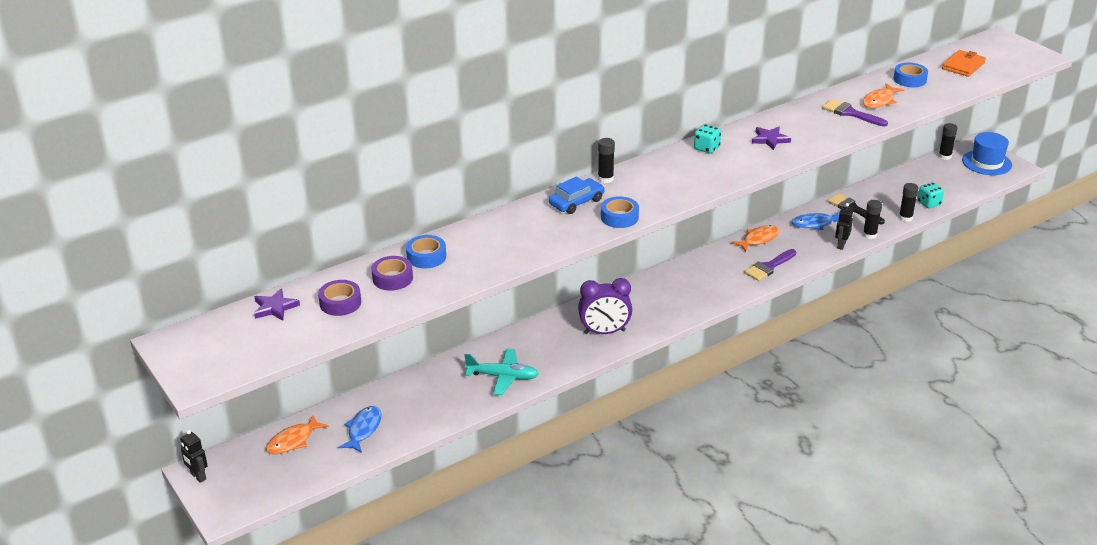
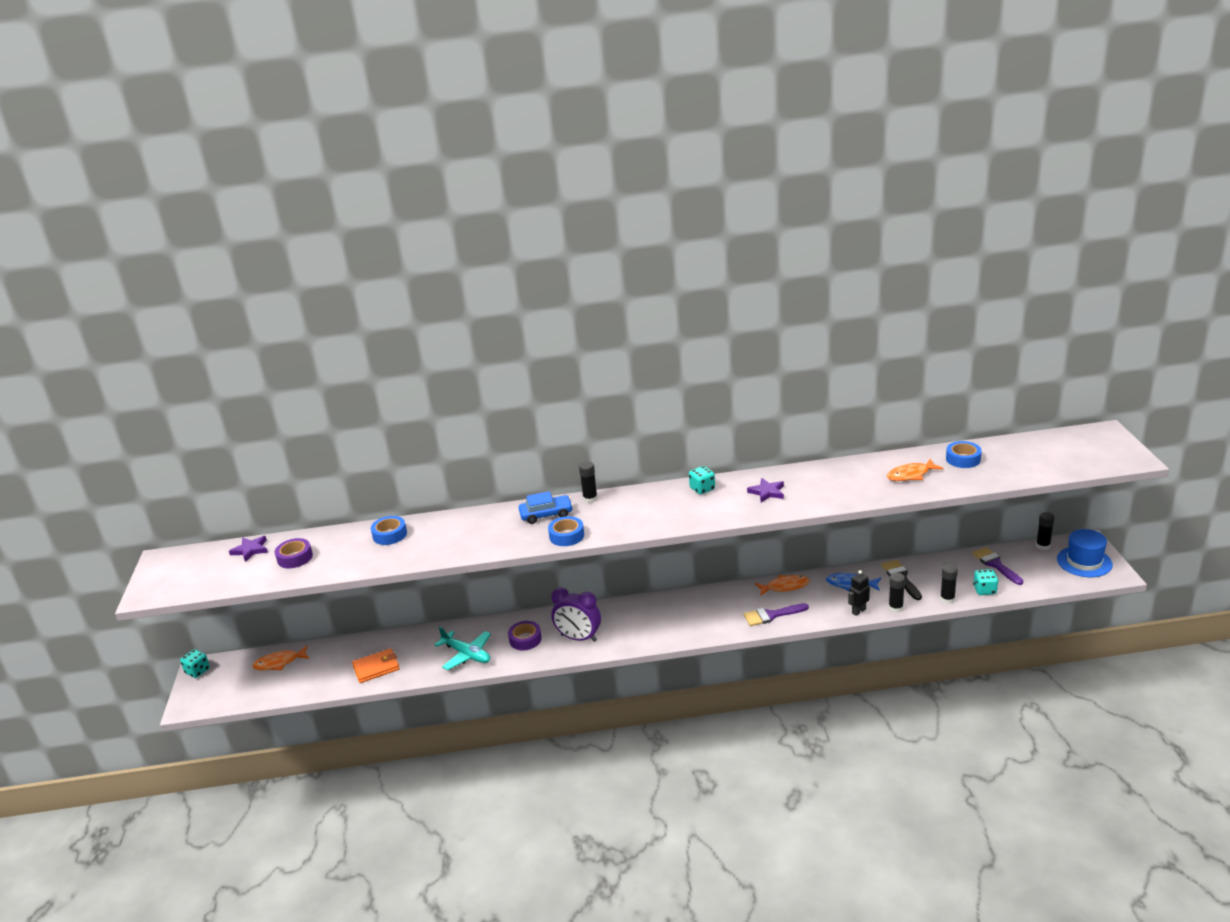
camera: 30 degrees right, 5 degrees down
(198, 476) = (198, 671): black robot -> turquoise dice
(363, 429) = (332, 668): blue fish -> none
(392, 278) = (349, 547): purple tape -> purple tape (525, 639)
(850, 113) = (869, 482): purple brush -> purple brush (995, 564)
(963, 66) = (1034, 455): orange wallet -> orange wallet (376, 668)

